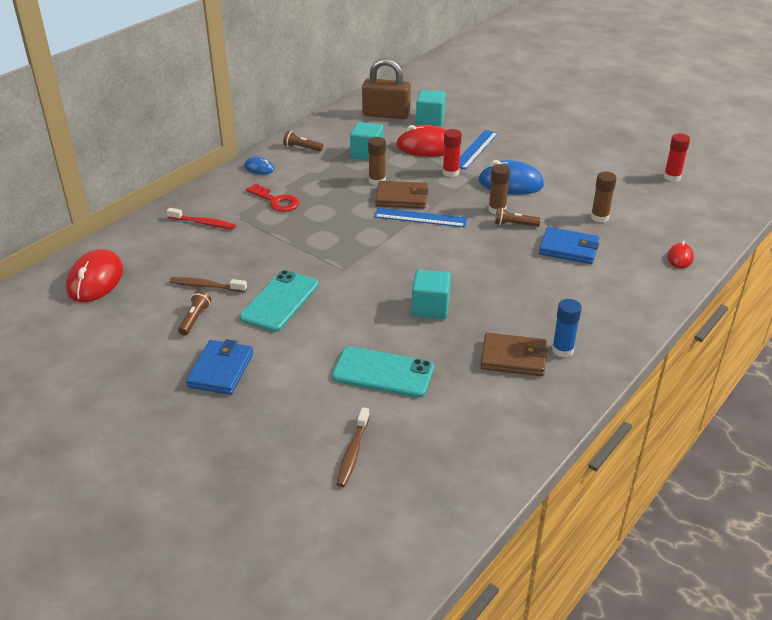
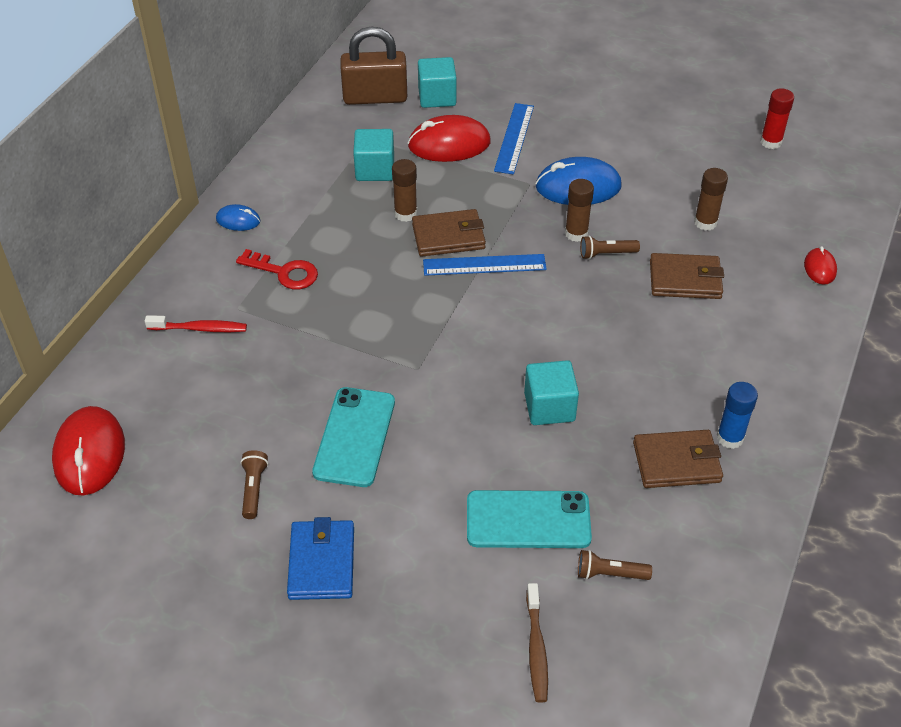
camera: 15 degrees left, 10 degrees up
(206, 286) = (247, 433): brown toothbrush -> none
(302, 148) = (283, 175): brown flashlight -> brown flashlight (609, 574)
(450, 172) = (496, 183): red glue stick -> none
(568, 249) = (685, 280): blue wallet -> brown wallet

